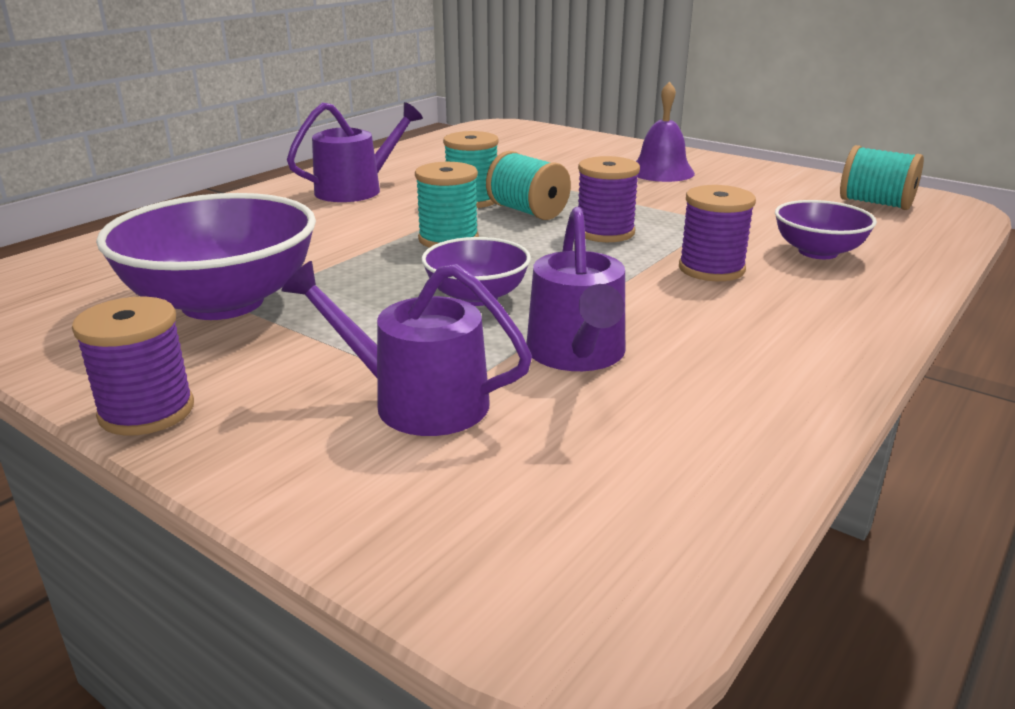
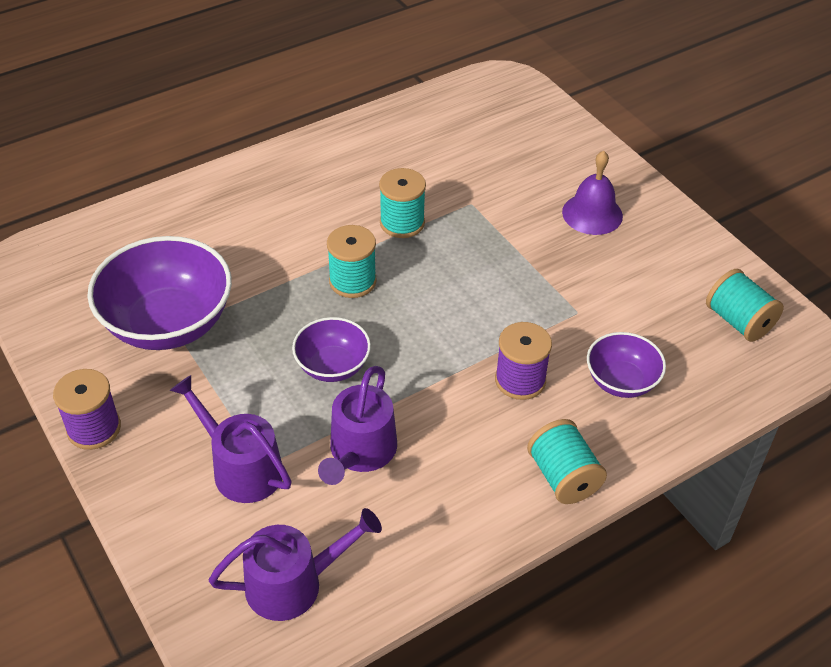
camera: 20 degrees right, 20 degrees up
(356, 190) = (320, 180): purple watering can -> purple watering can (293, 583)
(527, 211) = (435, 254): turquoise spool -> turquoise spool (563, 477)
(605, 232) = (476, 304): purple spool -> none

